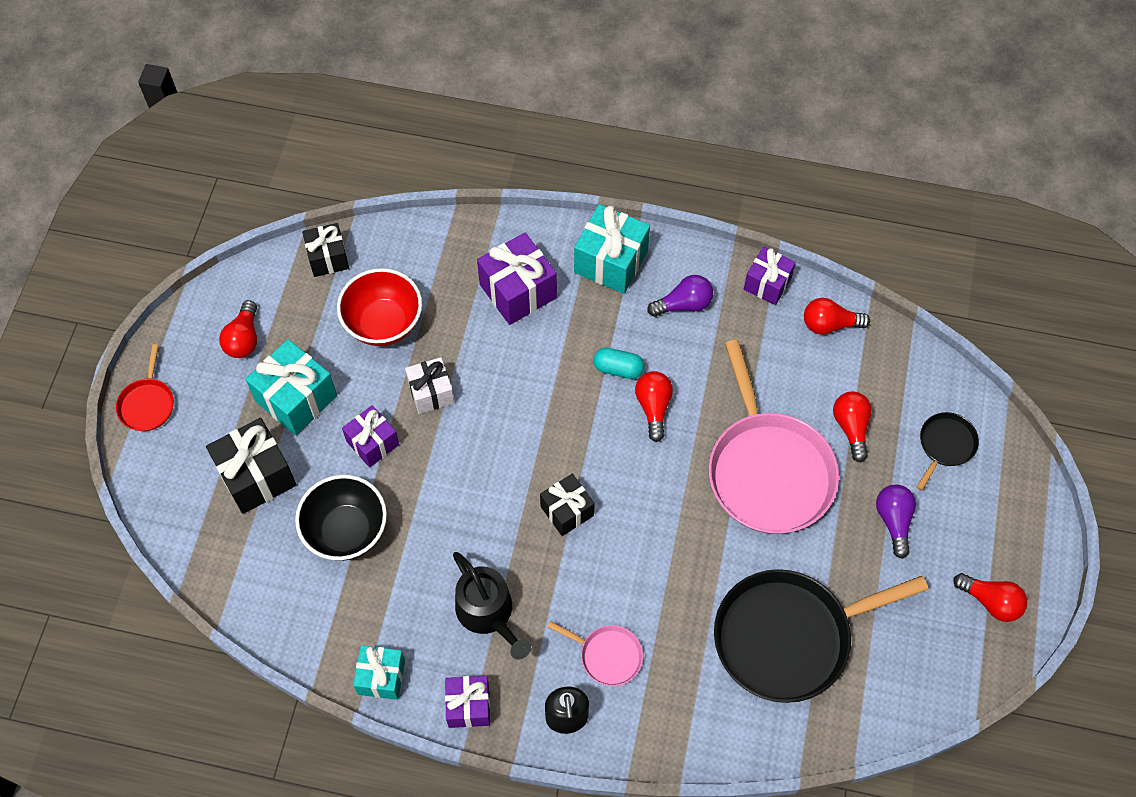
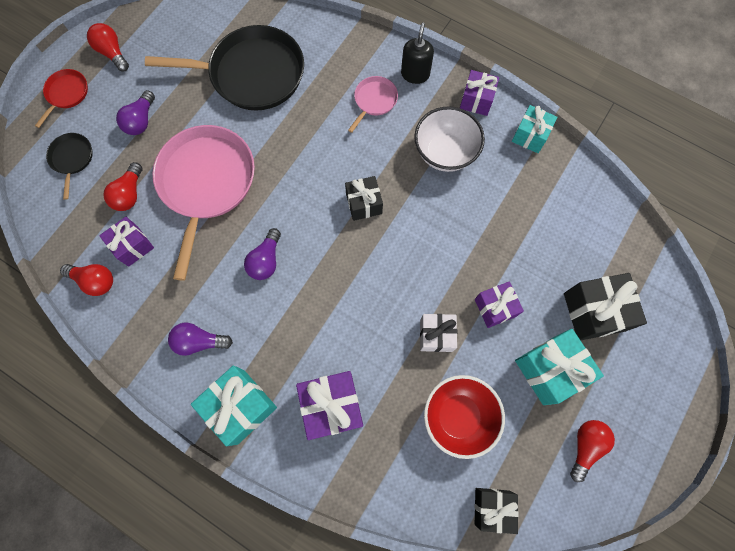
camera: 160 degrees left, 10 degrees up
(147, 404) = (678, 410): red pan -> red pan (66, 94)
(346, 531) = (532, 244): black bowl -> none
(488, 613) = (445, 153): black watering can -> white bowl
(607, 655) = (374, 101): pink pan -> pink pan turned 75 degrees clockwise
(618, 369) = (278, 302): turquoise capsule -> none
(653, 407) = (266, 260): red light bulb -> purple light bulb
(767, 284) = (122, 335): purple gift -> purple gift (133, 246)
(945, 445) = (72, 159): black pan -> black pan turned 120 degrees clockwise

